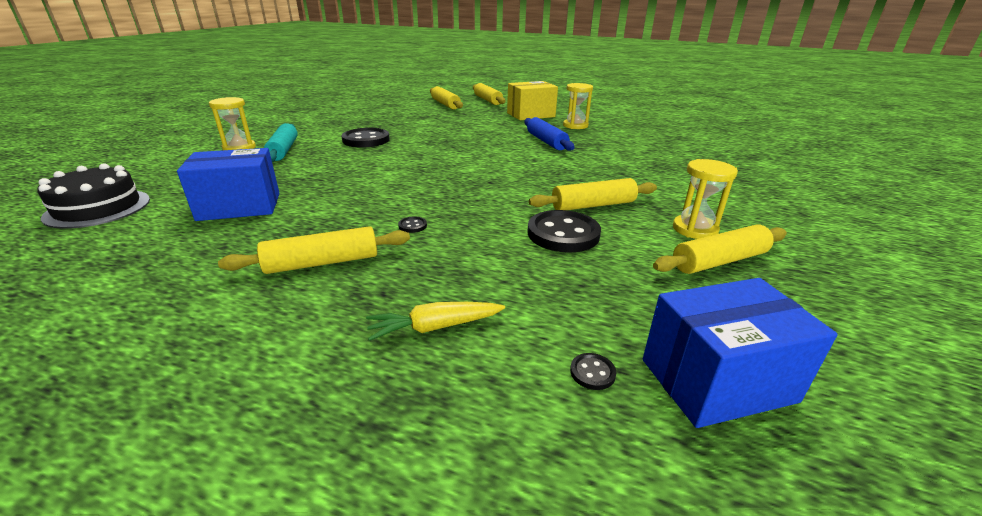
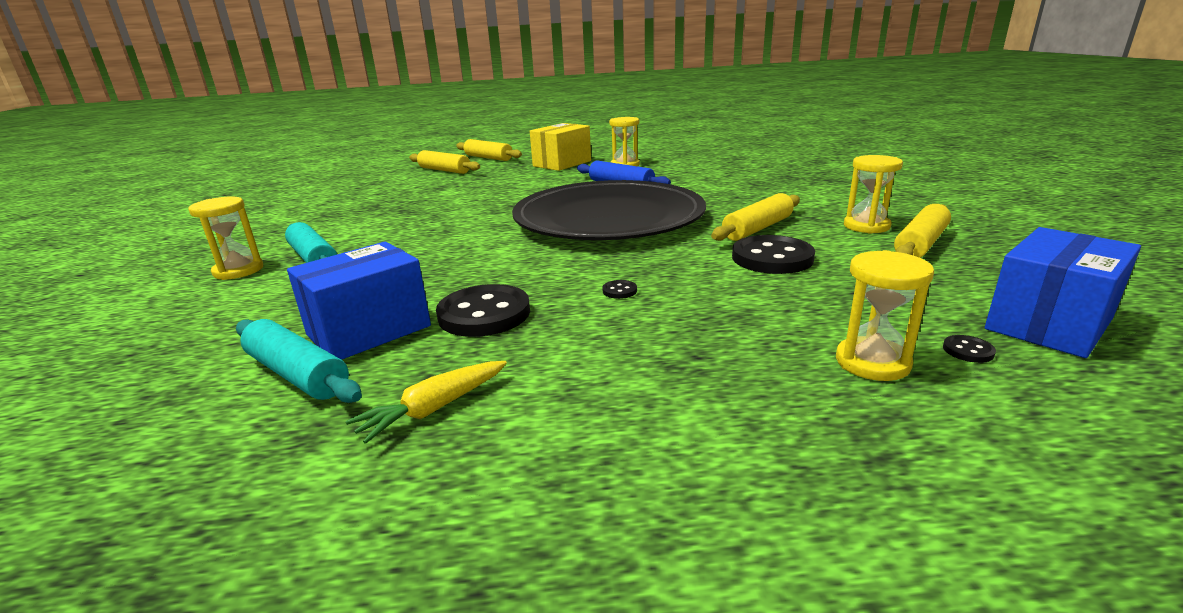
camera: 25 degrees left, 5 degrees down
(98, 208) = (135, 394): black cake -> none
(171, 222) = (298, 374): none -> turquoise rolling pin
(322, 262) = (583, 351): yellow rolling pin -> none
(366, 140) = (410, 224): black button -> black button (484, 314)
(435, 327) = (795, 365): yellow carrot -> yellow carrot (434, 409)
(494, 167) = (608, 218): none -> black plate
(495, 349) = (872, 362): none -> yellow hourglass

